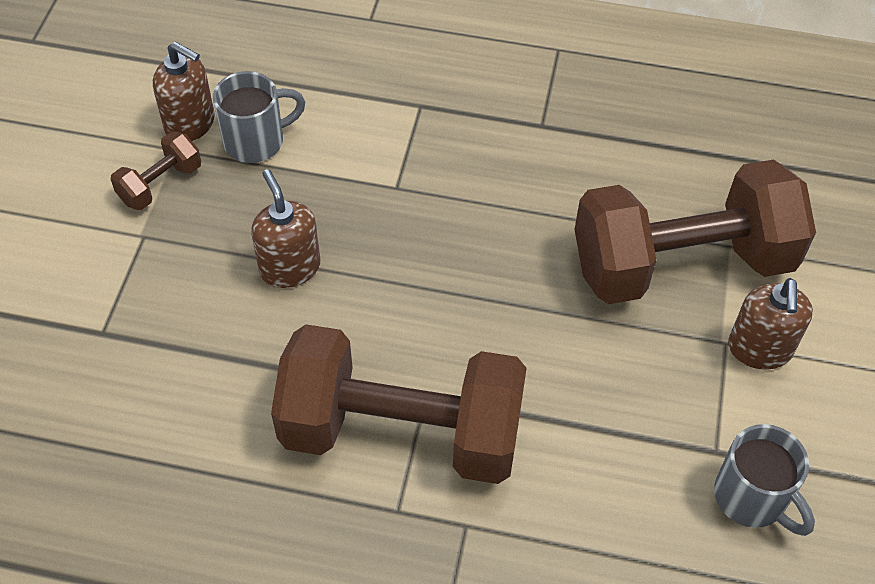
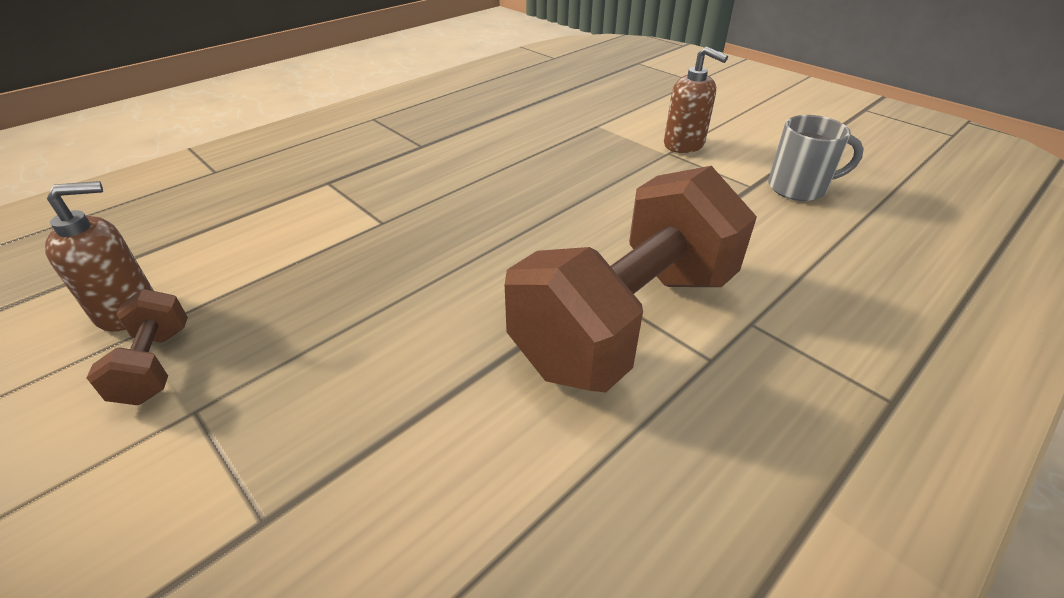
camera: 55 degrees left, 15 degrees down
(256, 141) = (219, 275): grey mug -> none
(290, 267) = (379, 314): brown soap dispenser -> none
(681, 263) = (593, 143): brown dumbbell -> none

